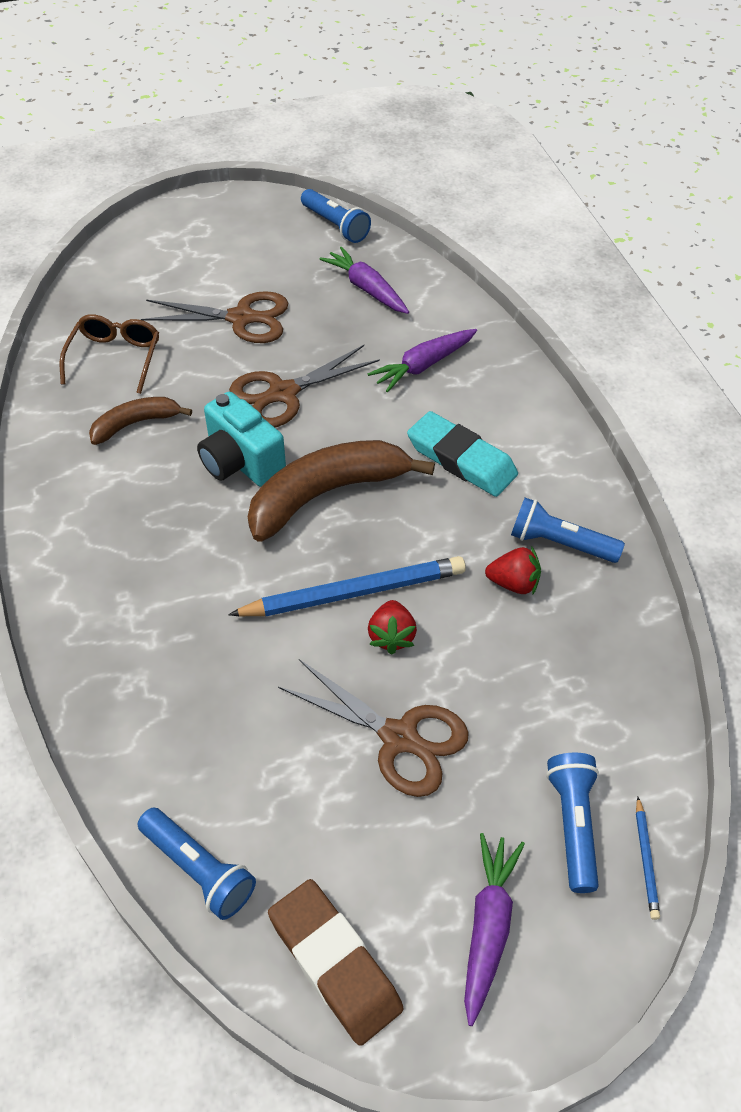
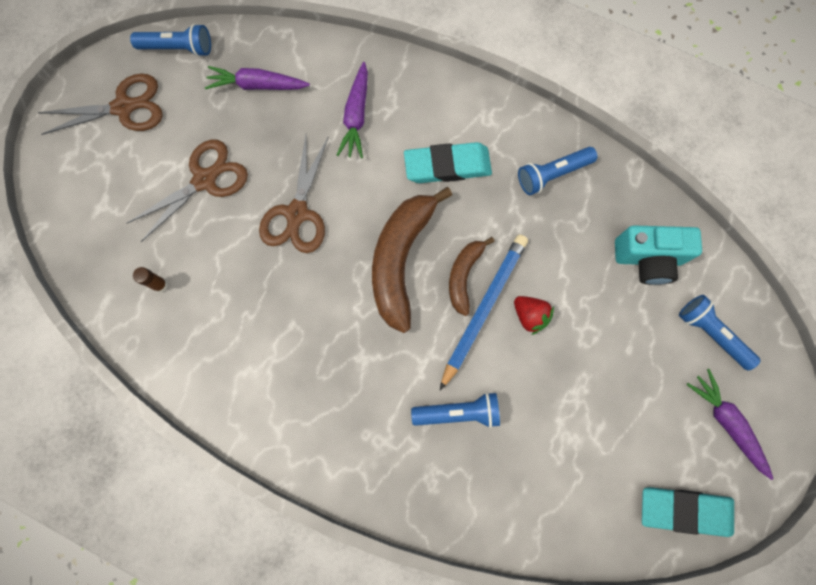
camera: 45 degrees left, 25 degrees up
(115, 358) = (160, 285): brown glasses -> brown glue stick
(135, 424) = (234, 320): brown banana -> brown banana (464, 276)
(198, 869) = (579, 534): blue flashlight -> blue flashlight (458, 412)
(240, 462) = (329, 286): turquoise camera -> turquoise camera (647, 259)
(334, 963) = (684, 510): brown eraser -> turquoise eraser
(399, 737) = (593, 369): brown scissors -> brown scissors (124, 107)
(513, 583) = (555, 222): red strawberry -> none
(646, 860) = (755, 319): blue pencil -> none

